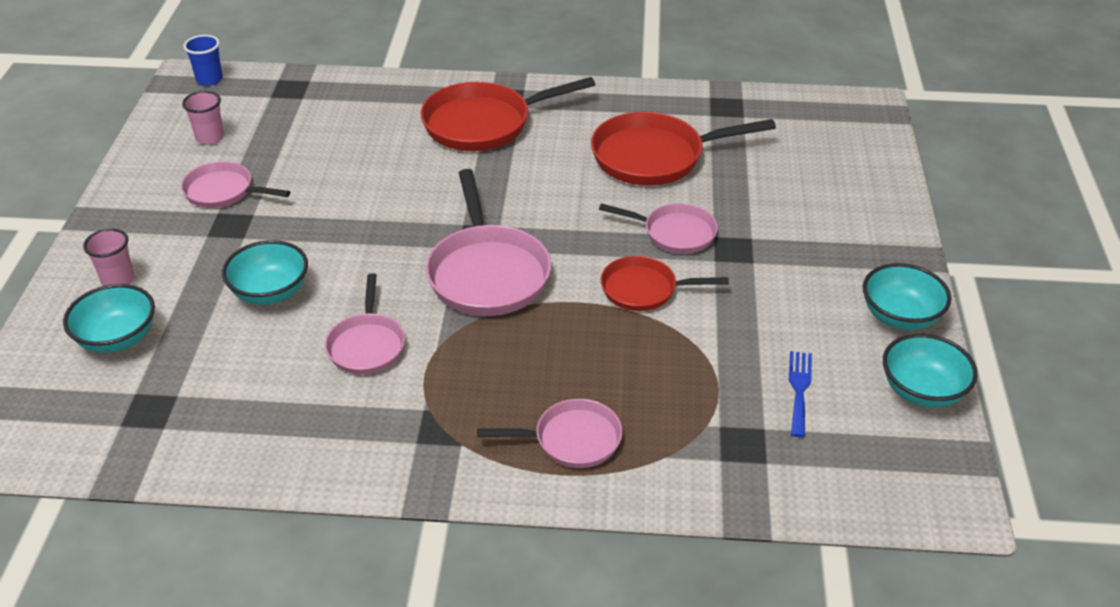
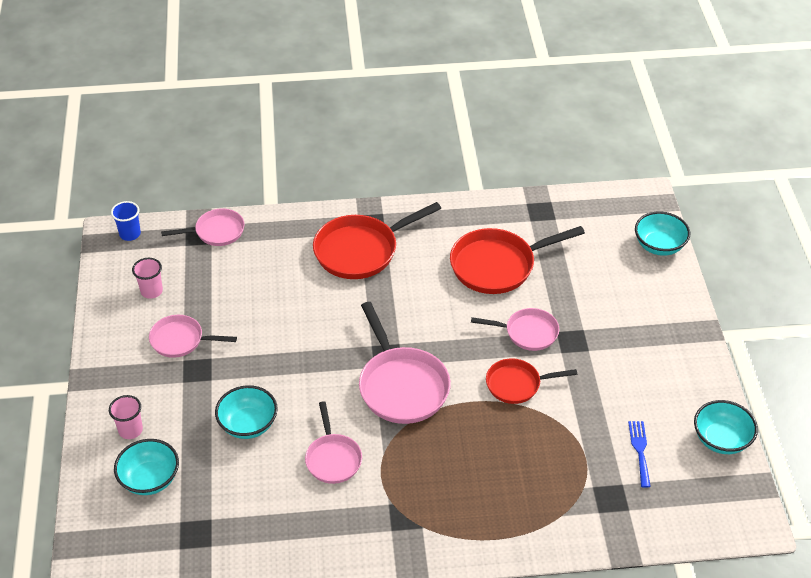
camera: 10 degrees left, 5 degrees up
(572, 440) = (496, 512): pink pan -> pink pan (216, 232)
(900, 317) = (697, 382): turquoise bowl -> turquoise bowl (659, 246)

